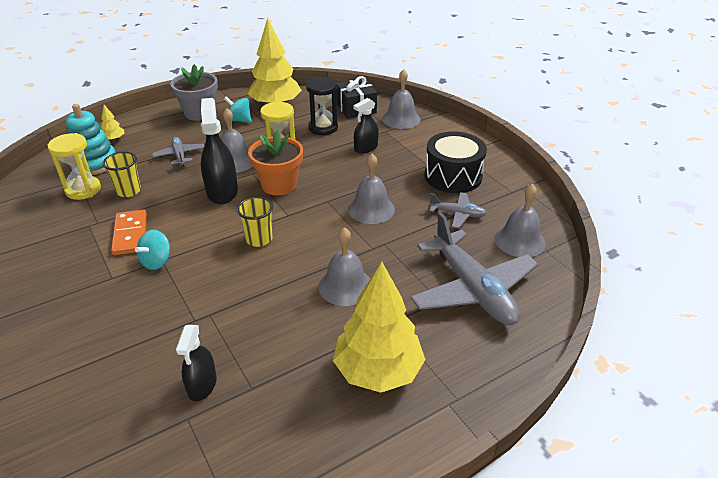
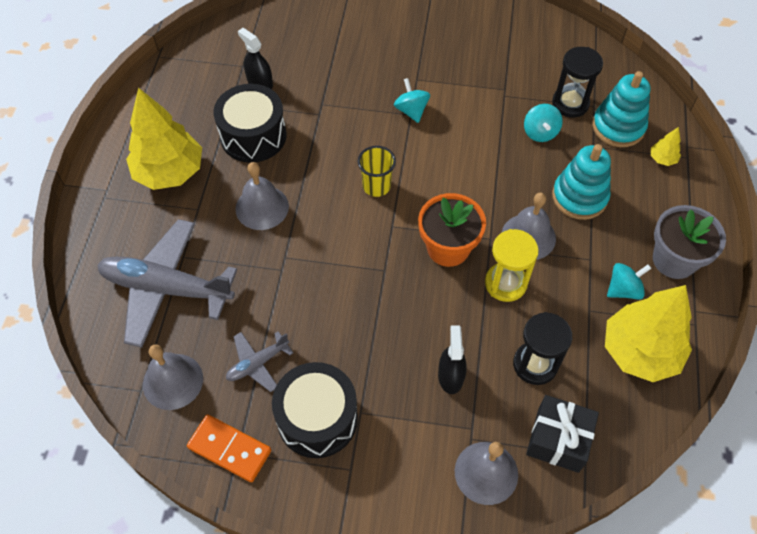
camera: 130 degrees right, 20 degrees up
(83, 190) = (570, 103): yellow hourglass -> black hourglass
(128, 191) = (540, 132): yellow cup -> turquoise spinning top
(130, 234) = (465, 109): orange domino -> orange domino (229, 449)
(179, 155) = (579, 197): grey plane -> turquoise stacking toy
(222, 191) = (477, 198): black spray bottle -> none
(277, 341) = (253, 136): none -> black drum
(371, 209) = (337, 296): grey bell -> none

